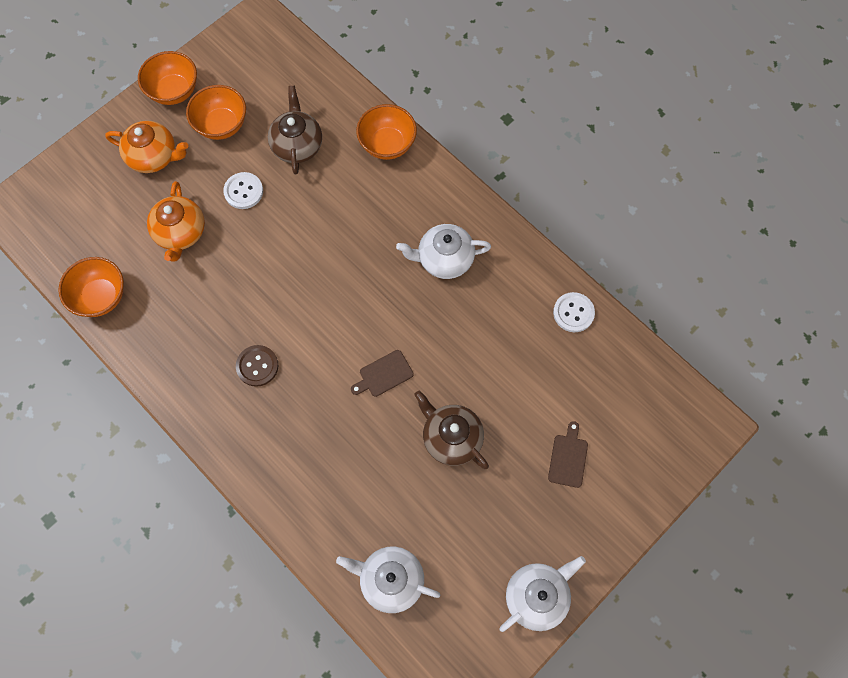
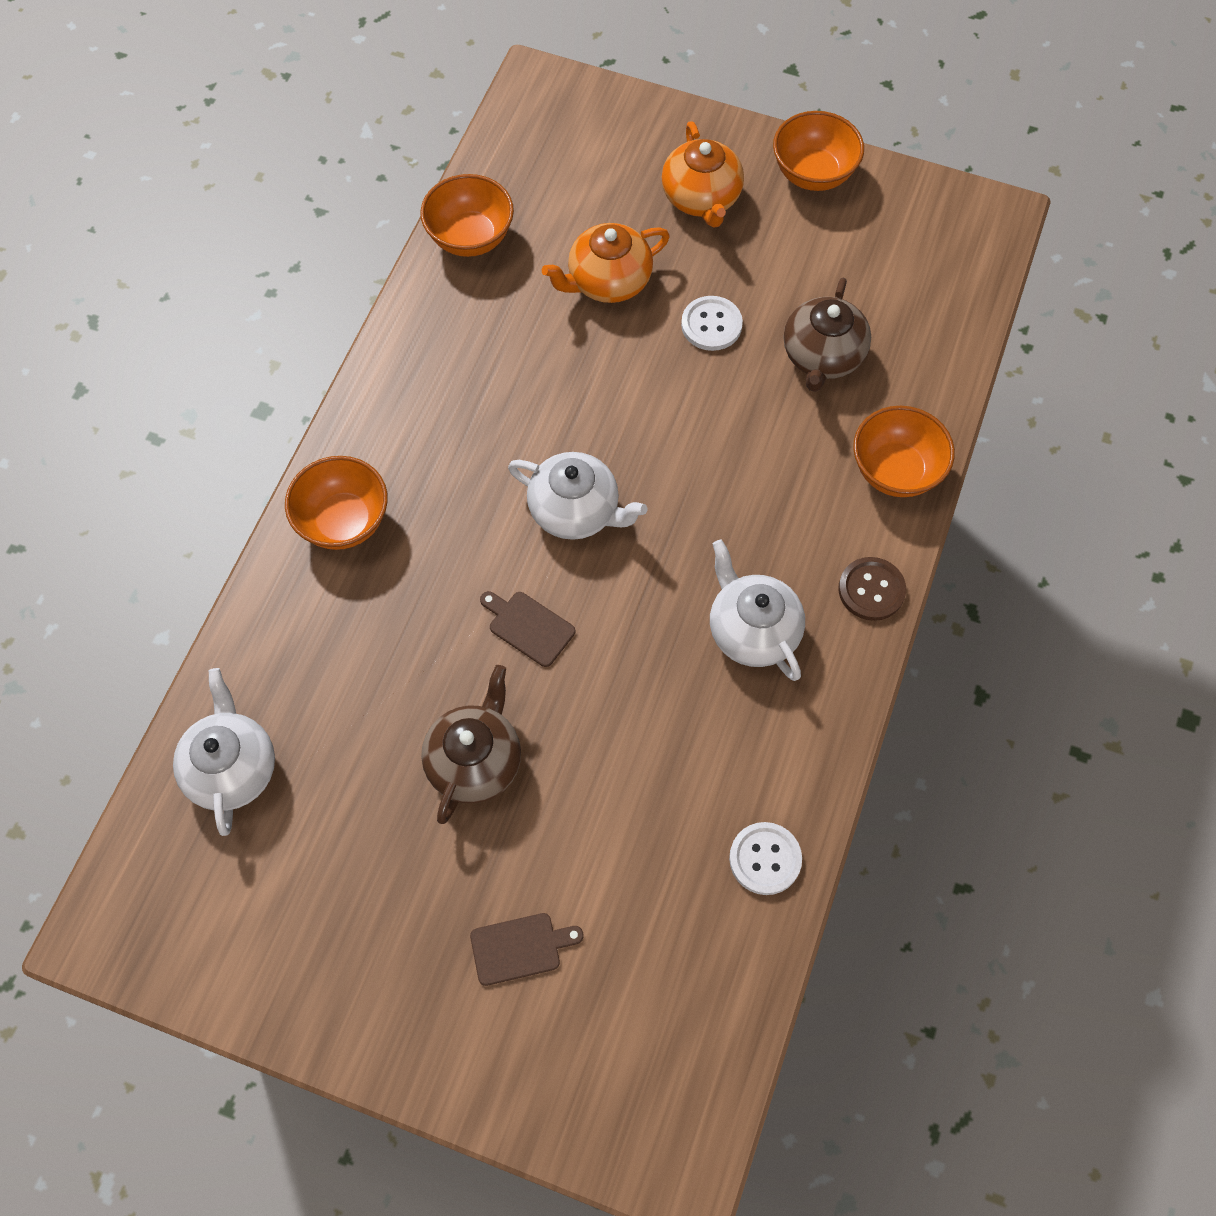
camera: 65 degrees right, 5 degrees down
(222, 125) = (796, 252): orange bowl -> orange bowl (343, 521)
(257, 366) = (463, 461): brown button -> brown button (871, 590)
(297, 145) = (822, 356): brown teapot -> brown teapot turned 135 degrees clockwise
(537, 596) = (286, 987): white teapot -> white teapot (576, 511)

